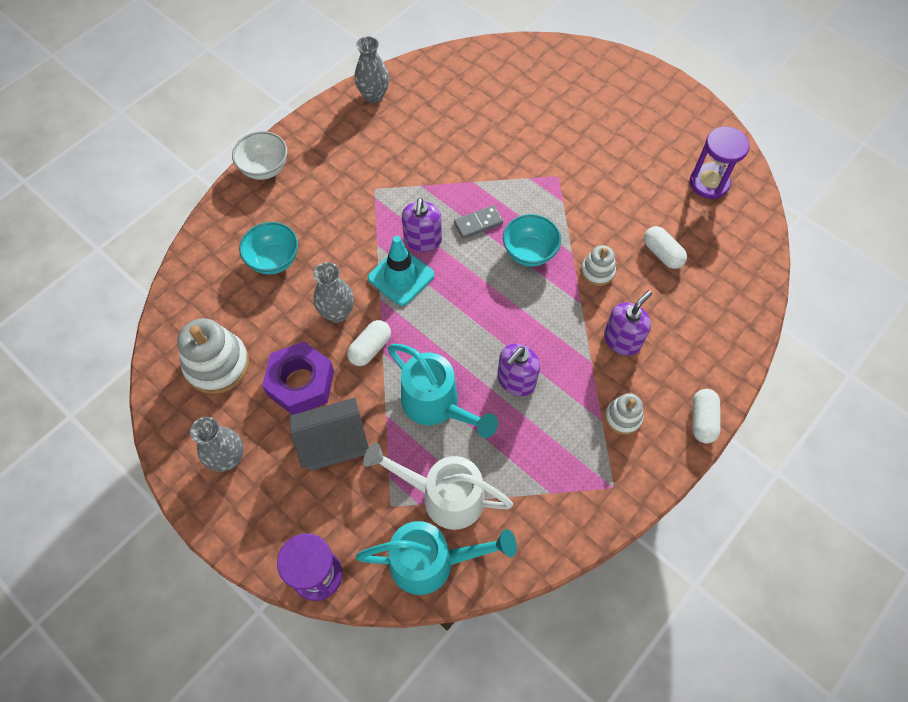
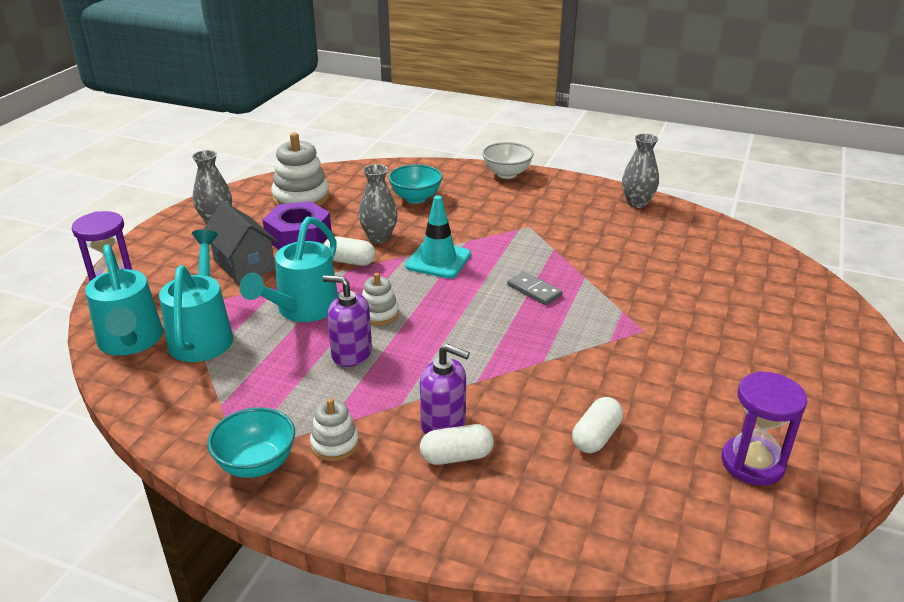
camera: 70 degrees right, 30 degrees down
(422, 240) = (489, 263): purple soap dispenser -> none
(444, 496) = (203, 335): white watering can -> turquoise watering can
(529, 252) = (521, 331): turquoise bowl -> turquoise bowl (256, 464)
(597, 271) = (530, 385): white stacking toy -> white stacking toy (379, 314)
(702, 420) = (357, 521): white capsule -> white capsule (456, 456)

